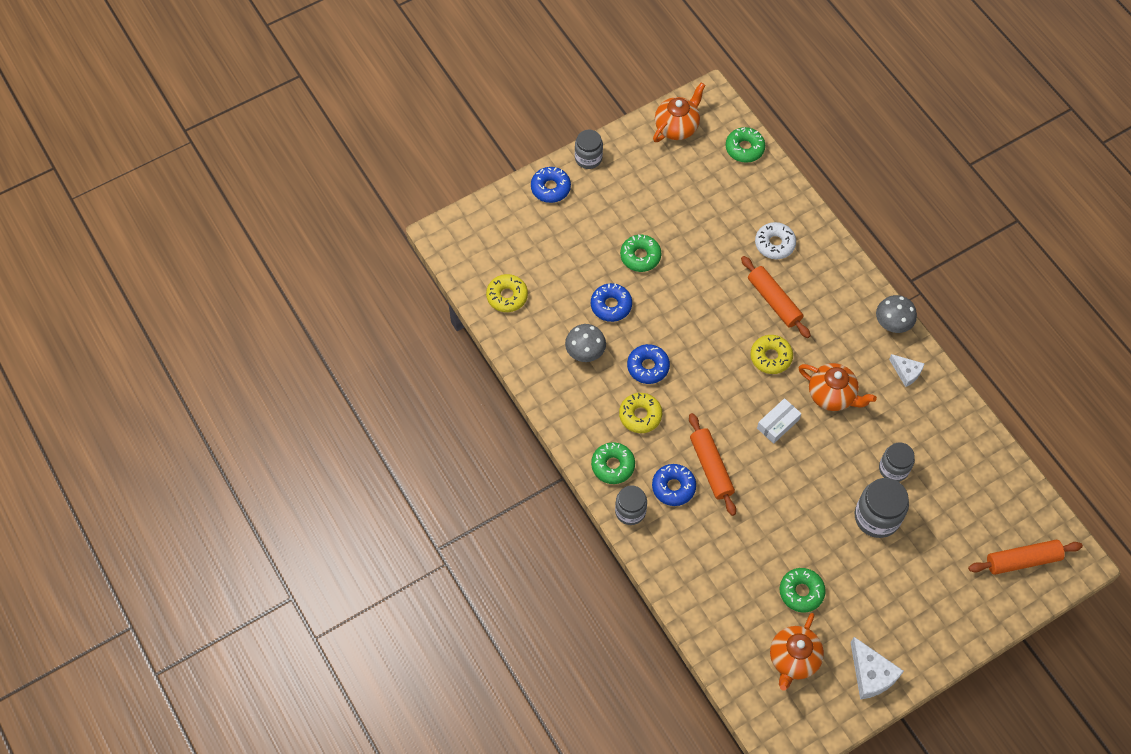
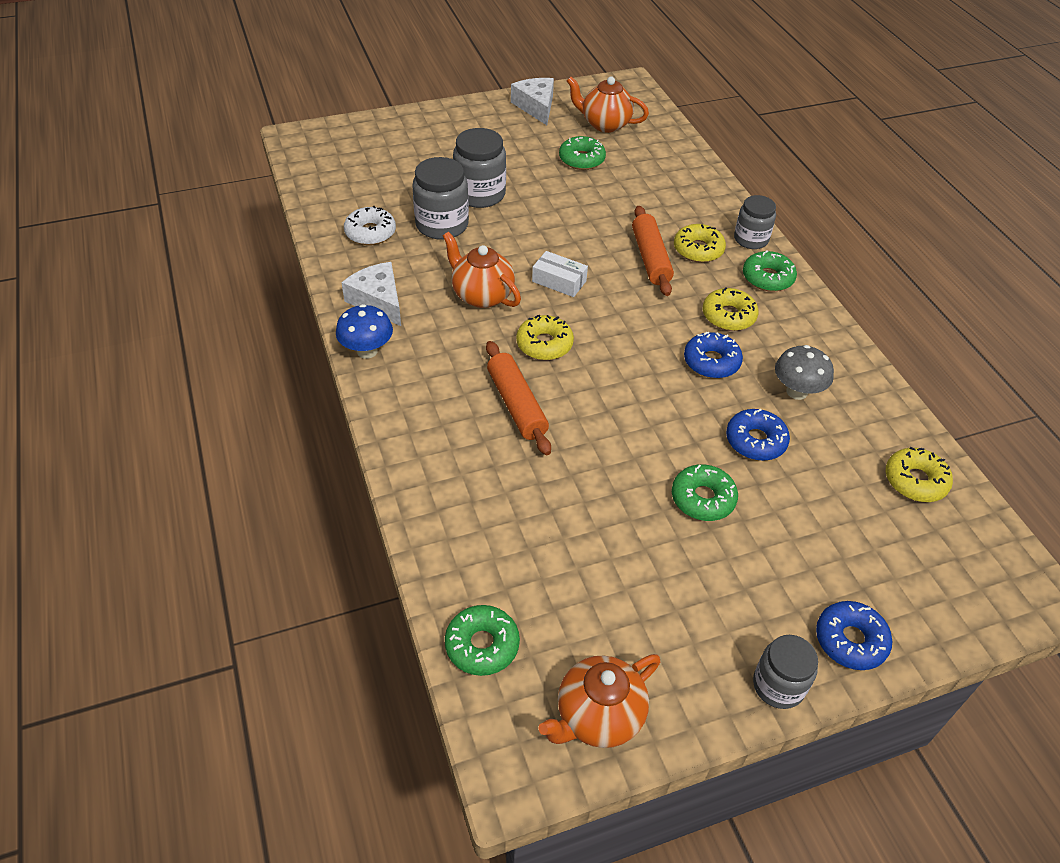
camera: 170 degrees left, 15 degrees down
(673, 487) = (698, 250): blue donut -> yellow donut
(774, 244) = (488, 477): white donut -> white donut (370, 233)
(778, 424) = (559, 281): white box -> white box turned 60 degrees clockwise
(793, 659) = (605, 124): orange teapot -> orange teapot turned 105 degrees counterclockwise
(892, 324) = (367, 351): grey mushroom -> blue mushroom
(893, 468) = (442, 225): grey jar -> grey jar, size x1.50
(906, 372) = (378, 301): white cheese -> white cheese, size x1.58
(1022, 560) = (349, 146): orange rolling pin -> none

